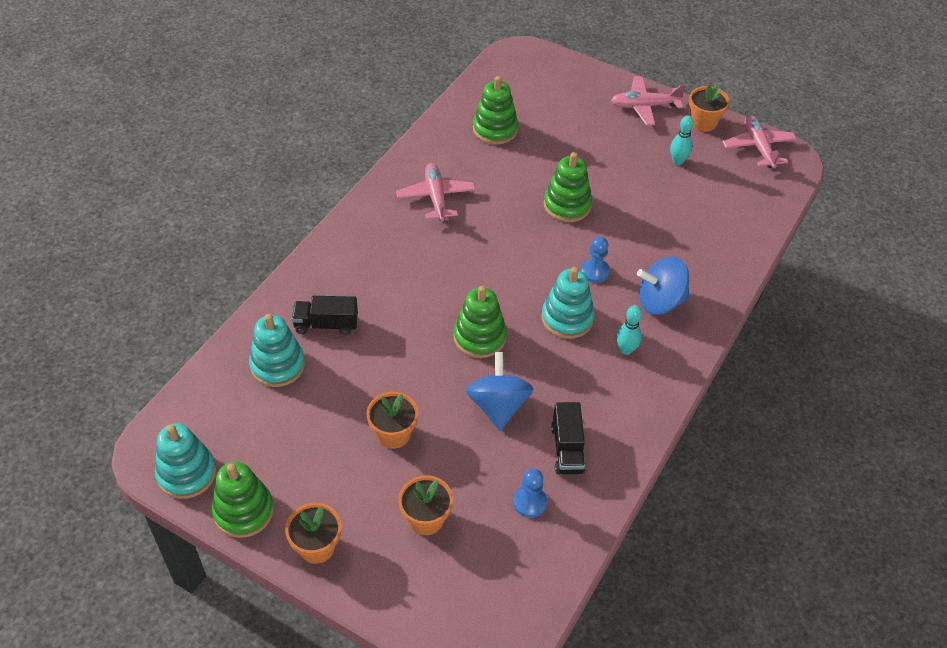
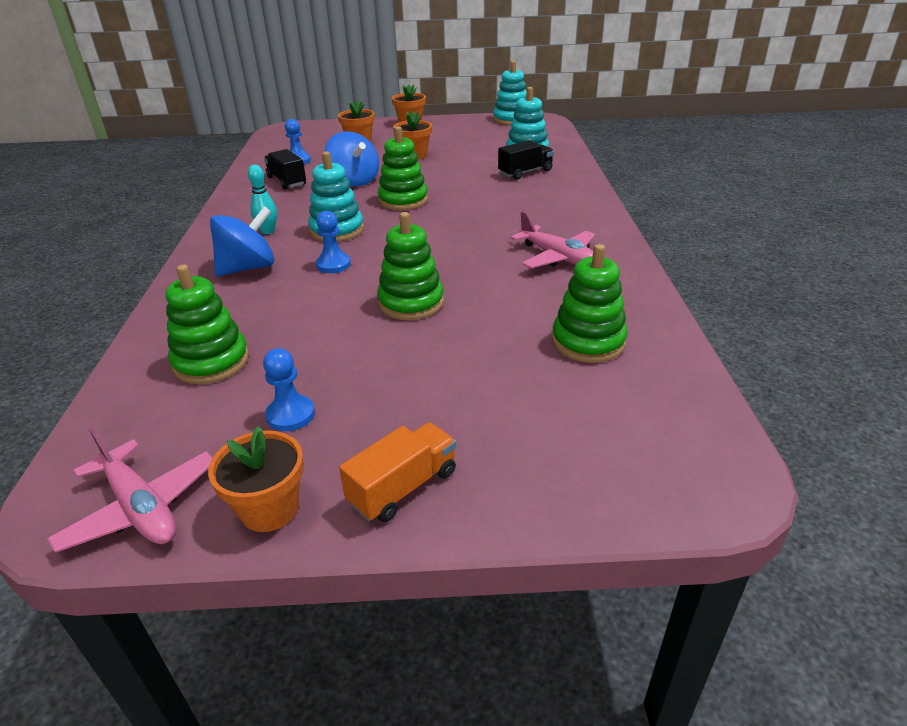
camera: 150 degrees right, 15 degrees down
(244, 511) = (463, 121): green stacking toy -> green stacking toy (211, 362)
(644, 106) = (403, 487): pink plane -> orange truck
(678, 161) = (290, 415): turquoise bowling pin -> blue pawn

